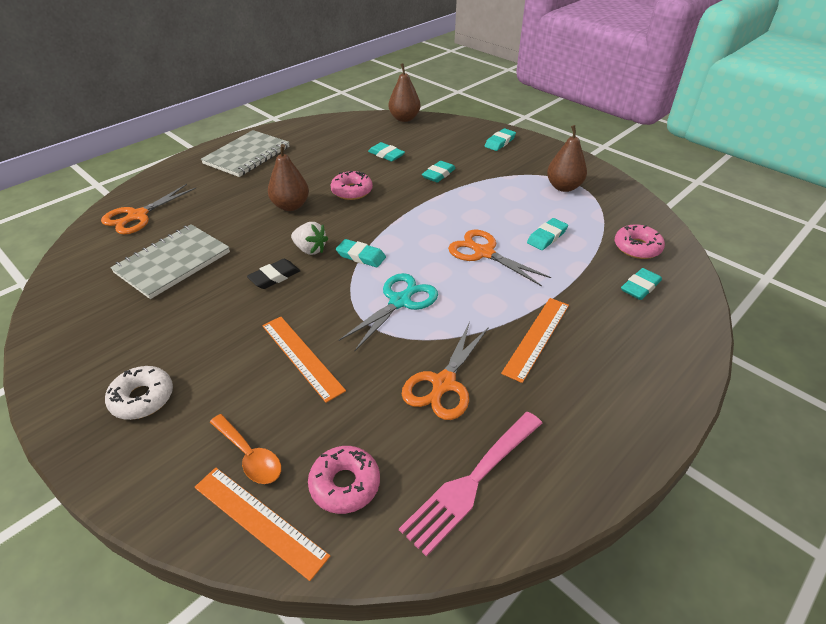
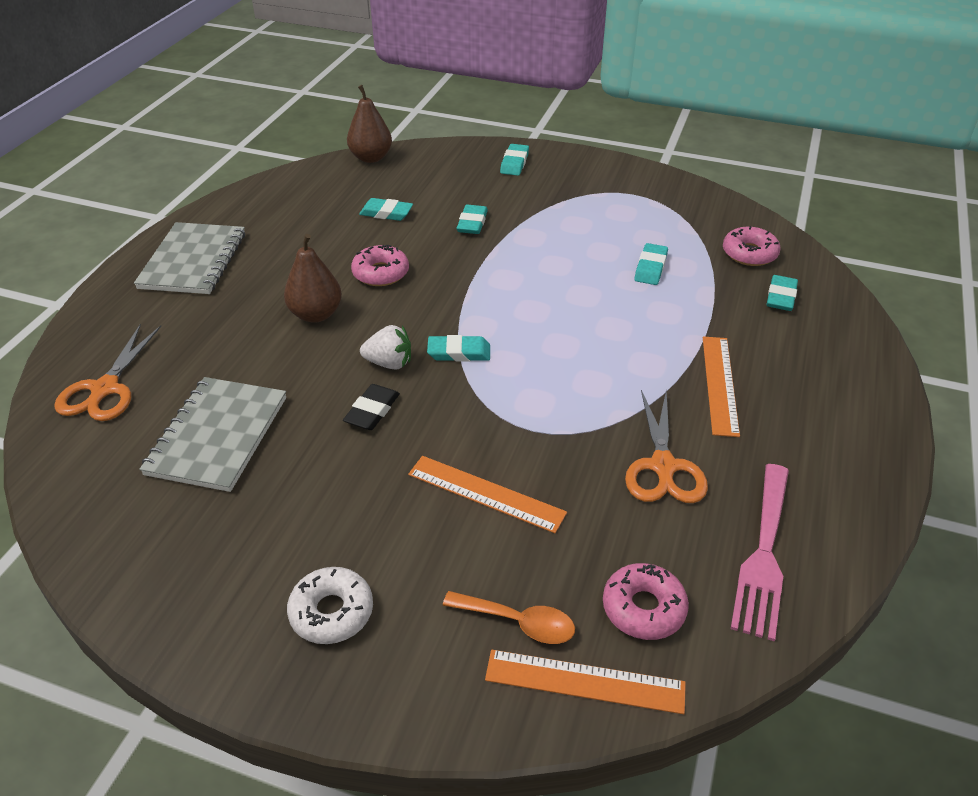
camera: 25 degrees left, 0 degrees up
(400, 301) = (547, 392): turquoise scissors -> none
(483, 252) = (596, 306): orange scissors -> none
(563, 187) = (627, 202): brown pear -> none

